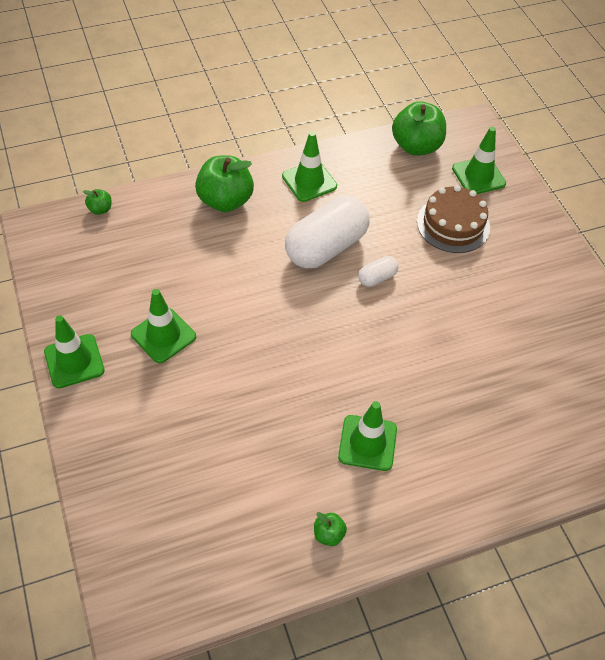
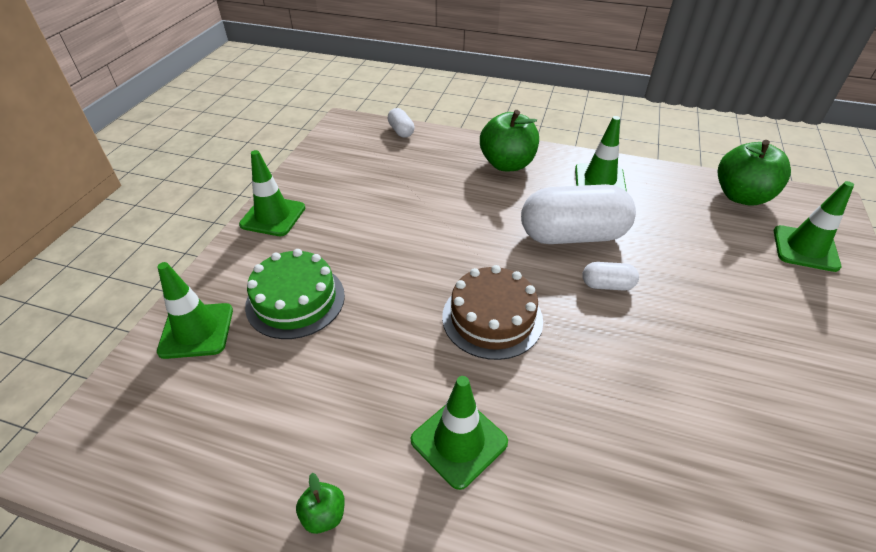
camera: 40 degrees right, 10 degrees down
(100, 209) = (401, 131): green apple -> white capsule
(163, 335) = (358, 233): green traffic cone -> green traffic cone (196, 330)
(172, 419) = (295, 300): none -> green cake
(453, 224) = (739, 278): brown cake -> brown cake (492, 318)

